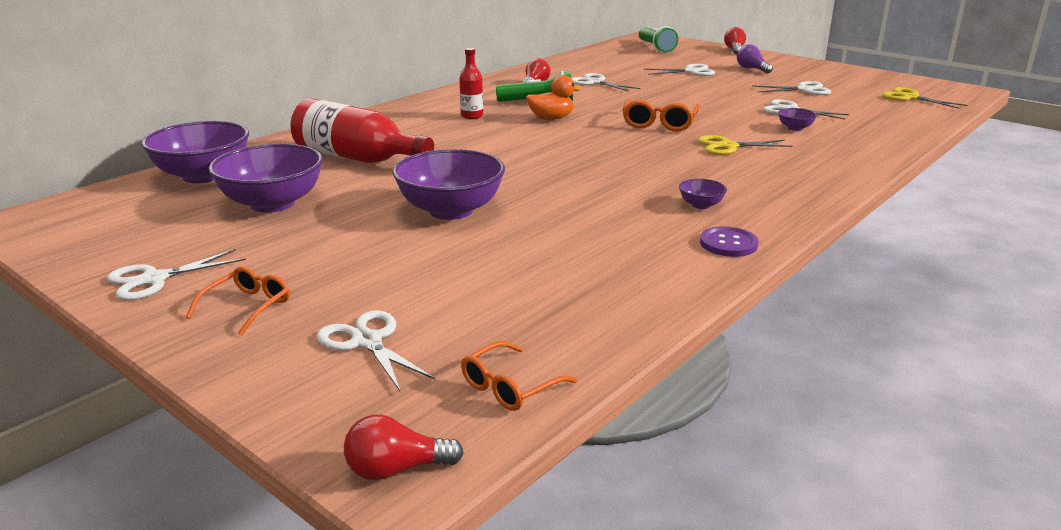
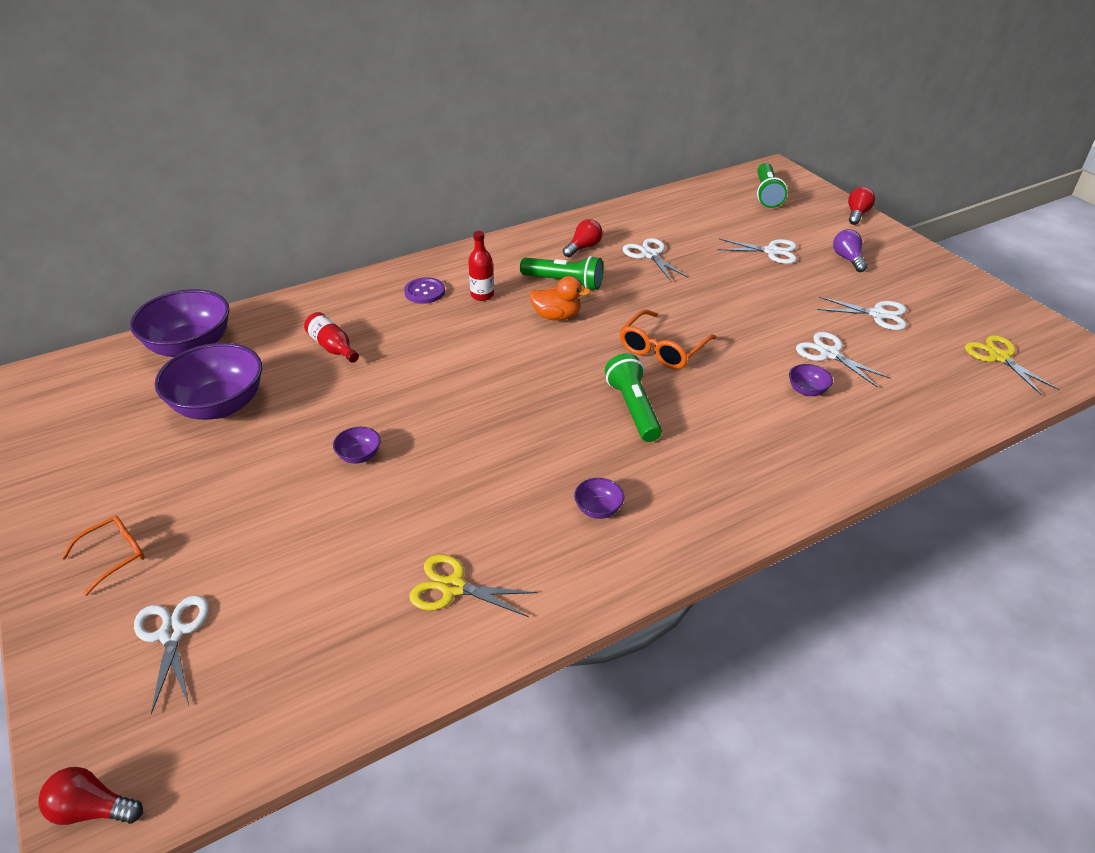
camera: 20 degrees right, 15 degrees up
(154, 279) = (70, 495): white scissors -> none
(357, 158) = (333, 347): red bottle -> red bottle, size x0.51
(451, 210) = (359, 456): purple bowl -> purple bowl, size x0.43
(510, 386) = (240, 735): orange glasses -> none
(670, 154) = (633, 408): none -> green flashlight
(728, 146) = (705, 409): yellow scissors -> yellow scissors (453, 587)
(728, 244) = (577, 583): purple button -> purple button (424, 292)

